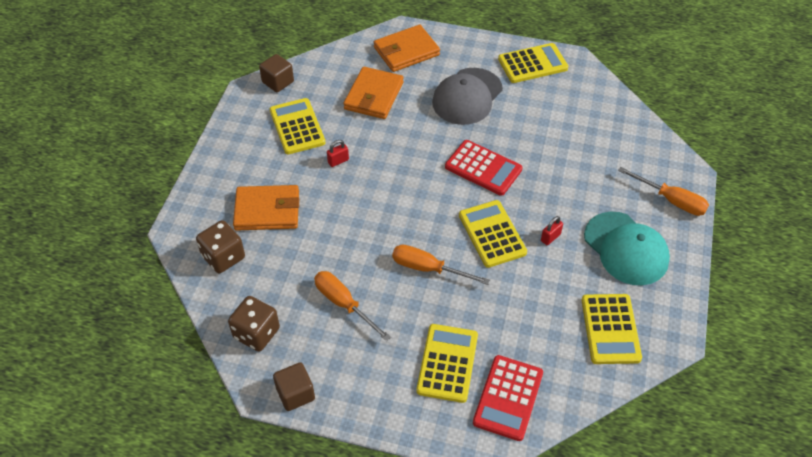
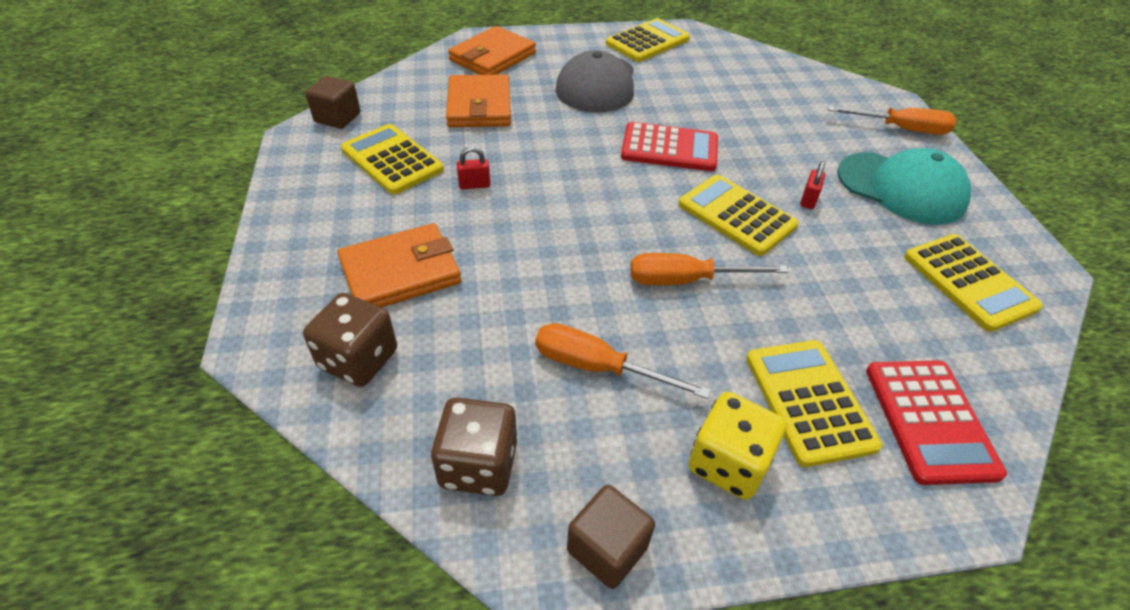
camera: 25 degrees left, 5 degrees down
(338, 161) = (474, 185): red padlock -> red padlock turned 45 degrees clockwise
(380, 378) = (728, 463): none -> yellow dice

